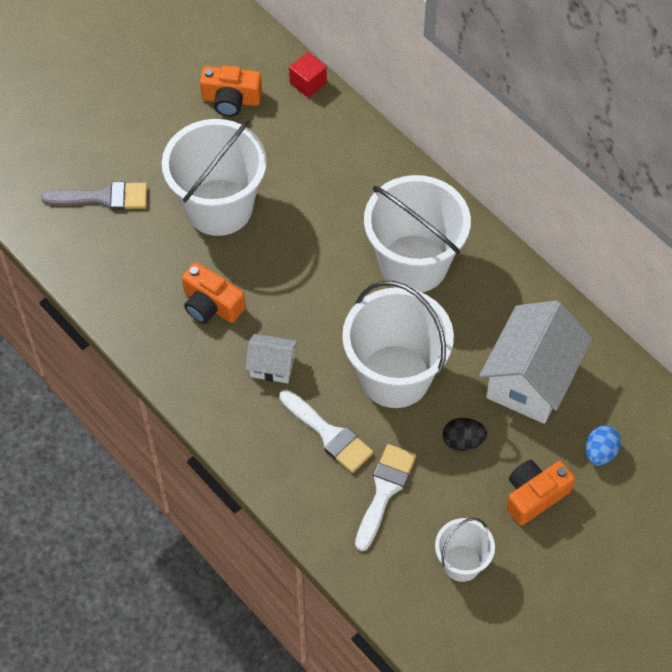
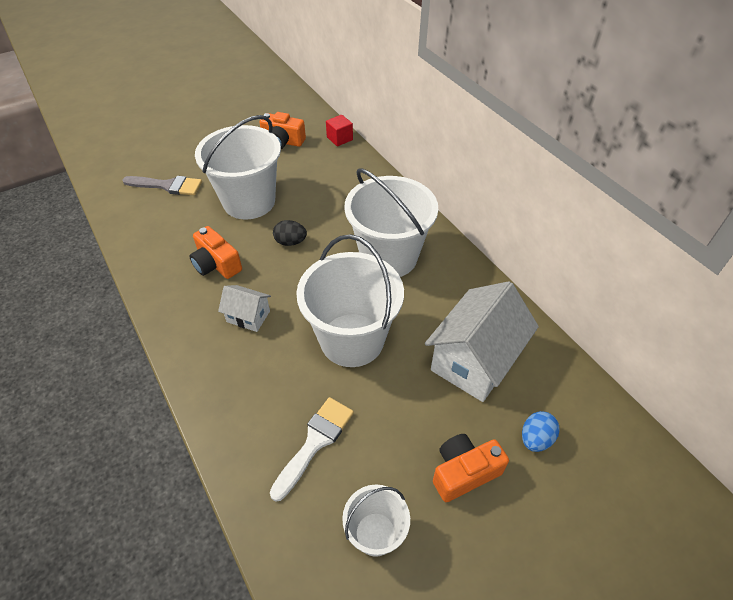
camera: 10 degrees right, 10 degrees down
(329, 434) = (278, 380): white brush -> none
(463, 441) = (401, 406): black egg -> black egg (290, 242)

